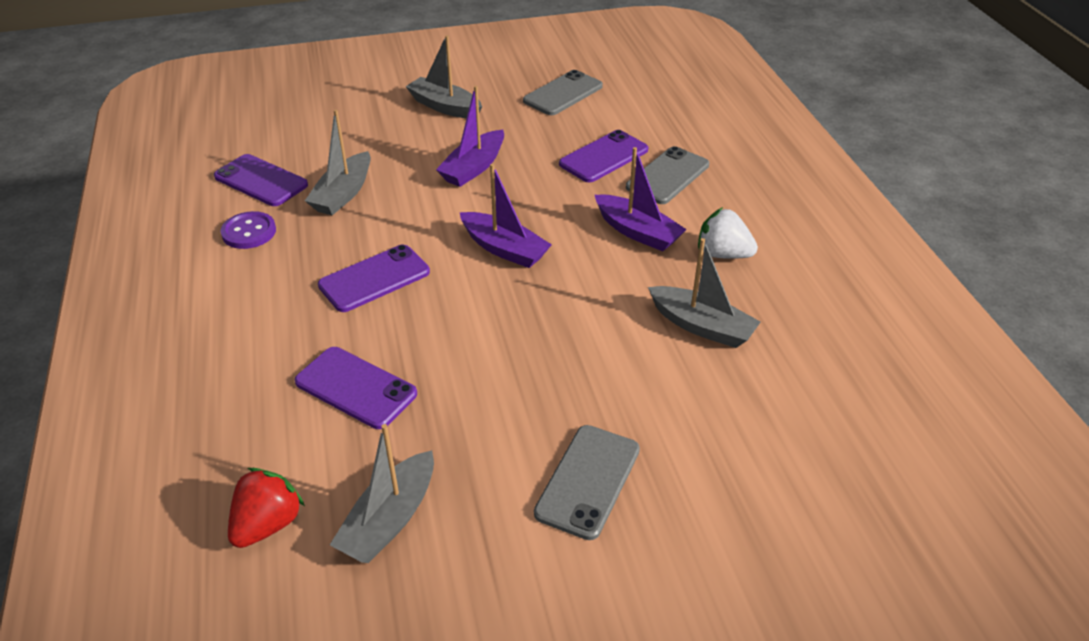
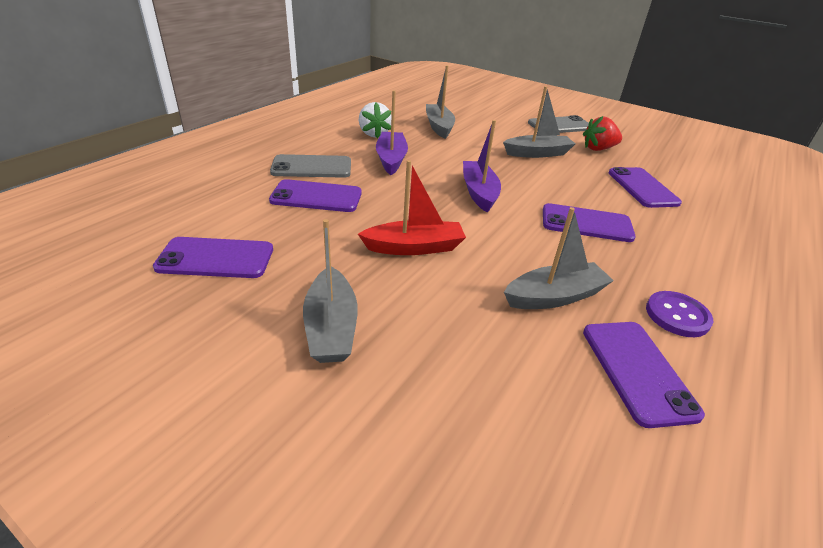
camera: 135 degrees left, 5 degrees down
(268, 524) = (717, 173): red strawberry -> red strawberry (598, 149)
(390, 520) = (655, 152): grey boat -> grey boat (537, 153)
(474, 168) = (414, 247): purple boat -> red boat
(563, 94) = (216, 258): grey phone -> purple phone

